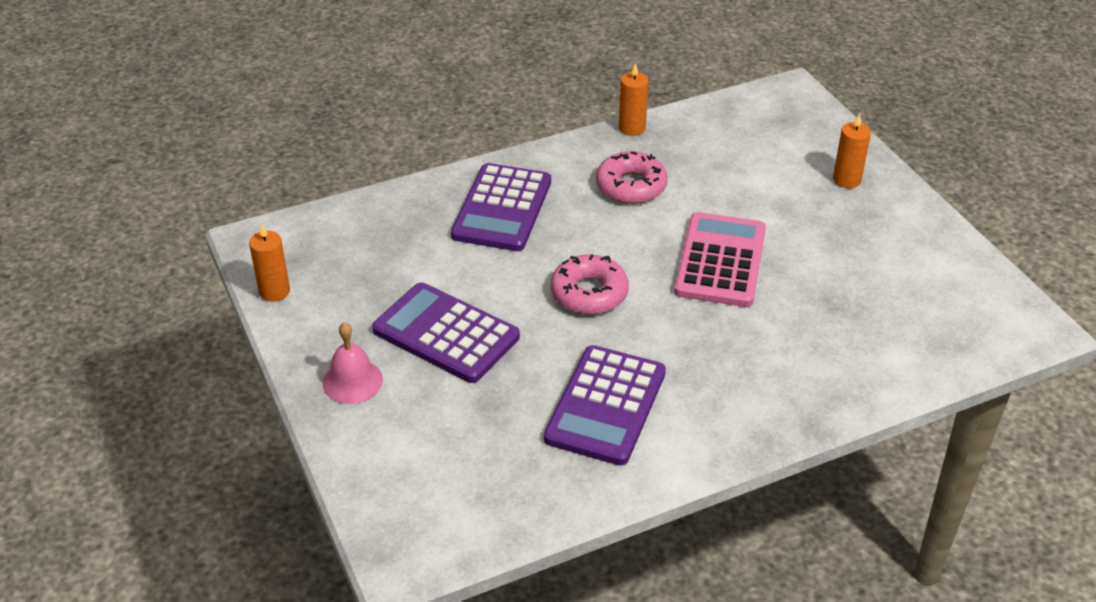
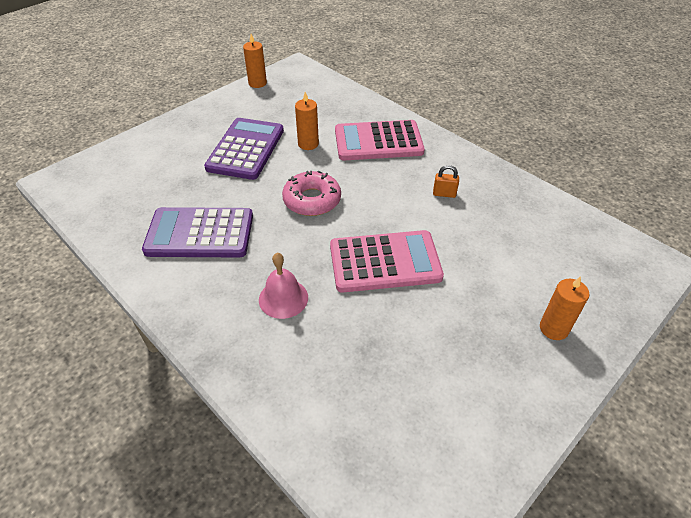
camera: 70 degrees right, 5 degrees up
(352, 381) = (193, 127): pink bell -> pink bell (283, 298)
(502, 208) = (378, 141): purple calculator -> pink calculator
(631, 186) = (444, 194): pink donut -> orange padlock
(632, 128) = (515, 179): orange candle -> orange candle (308, 144)

